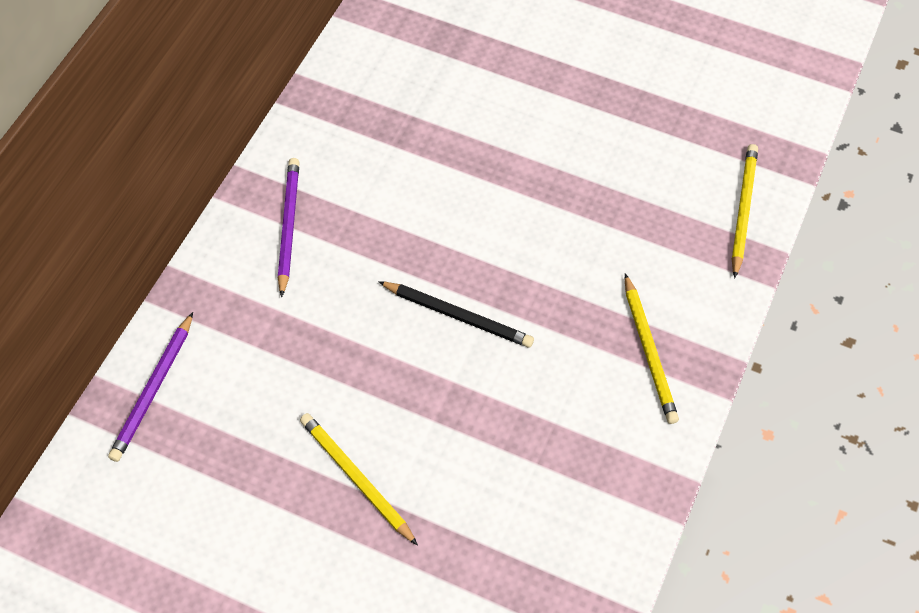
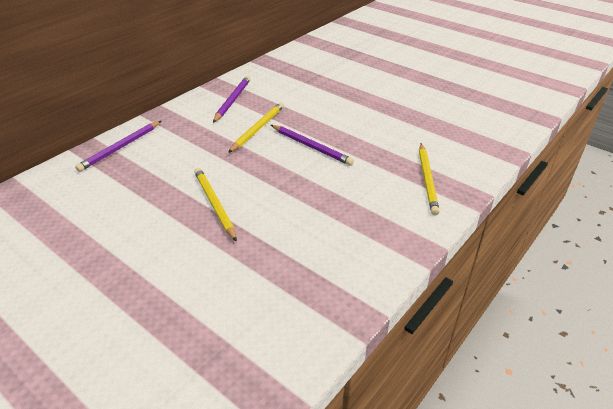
camera: 15 degrees right, 20 degrees down
(458, 315) = (311, 146): black pencil -> purple pencil
(742, 210) = (502, 131): yellow pencil -> yellow pencil (257, 129)

